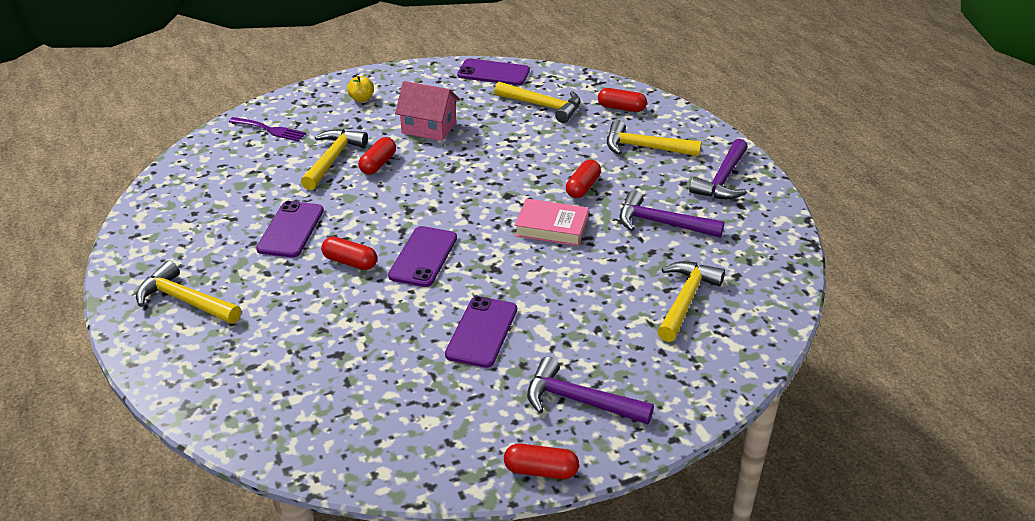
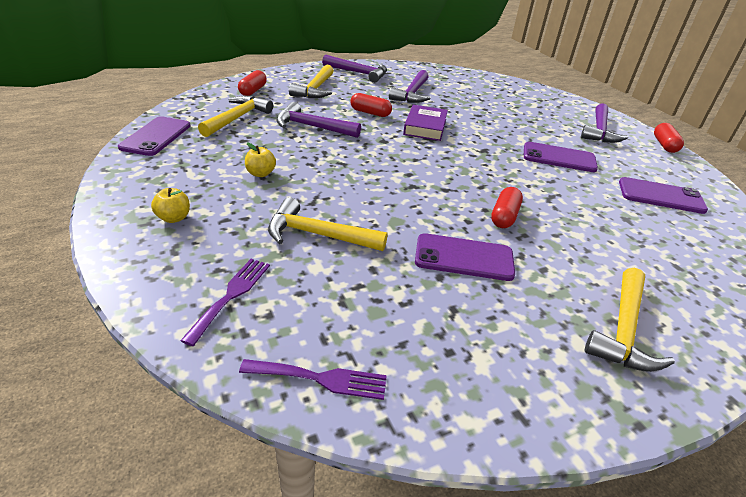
camera: 95 degrees left, 0 degrees up
(190, 164) = (321, 379): none -> purple fork
(378, 164) = (331, 203): red capsule -> none
(423, 257) = (481, 179): purple phone -> purple phone (661, 196)
(429, 128) = (261, 173): pink house -> yellow apple
(533, 149) = (312, 127): none -> purple hammer
(551, 227) = (425, 127): pink book -> purple book
(685, 300) = (489, 96): yellow hammer -> none

